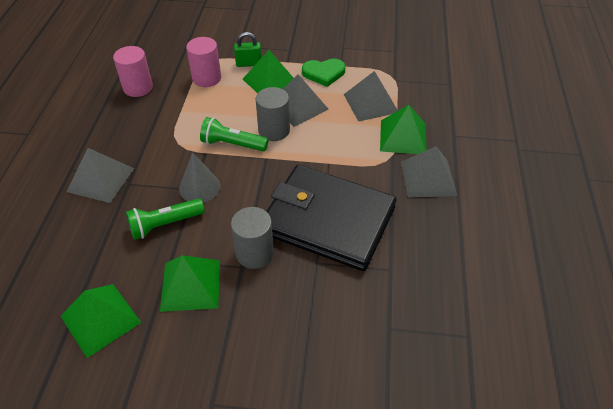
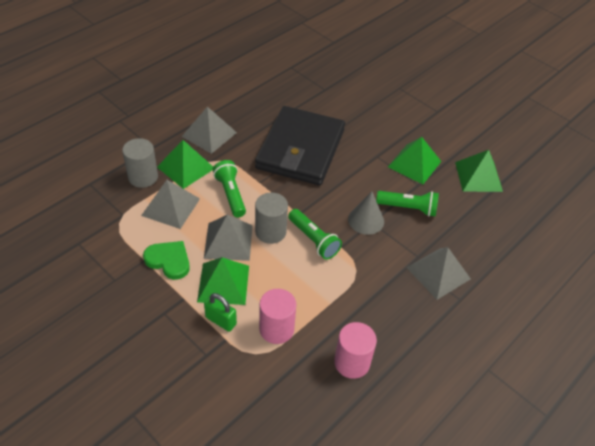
camera: 145 degrees left, 0 degrees up
(254, 253) = (363, 158): grey cylinder -> grey cylinder (143, 177)
(328, 220) = (300, 149): black wallet -> black wallet turned 45 degrees clockwise
(339, 138) = (231, 194): none -> green flashlight

